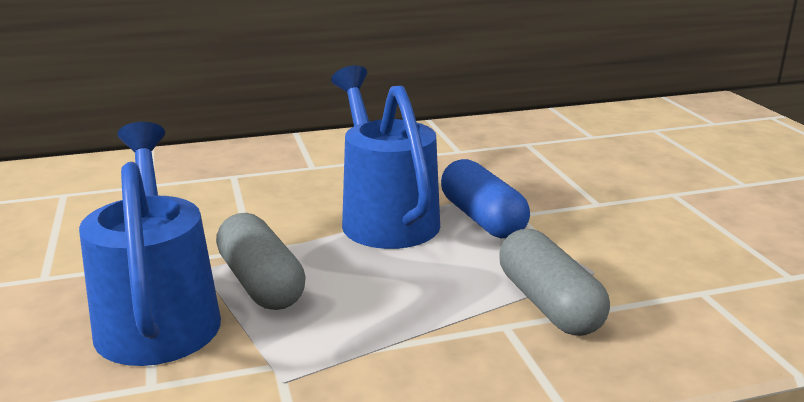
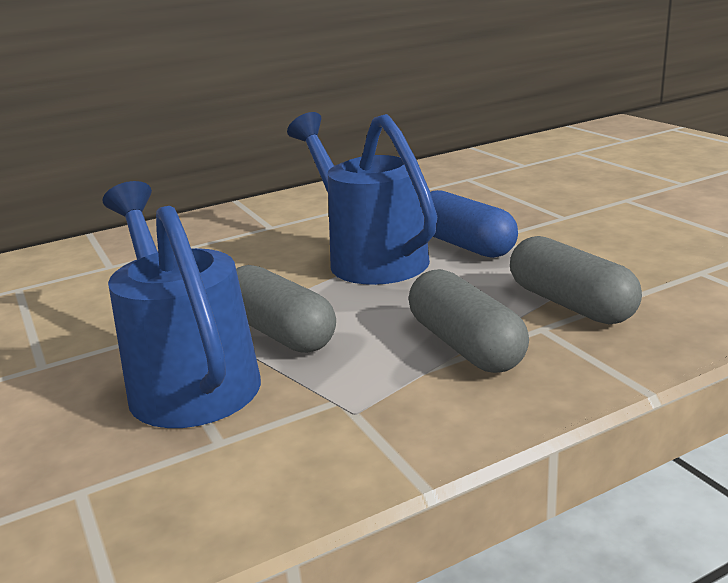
camera: 10 degrees left, 0 degrees up
(422, 330) = (465, 345): none -> grey capsule

